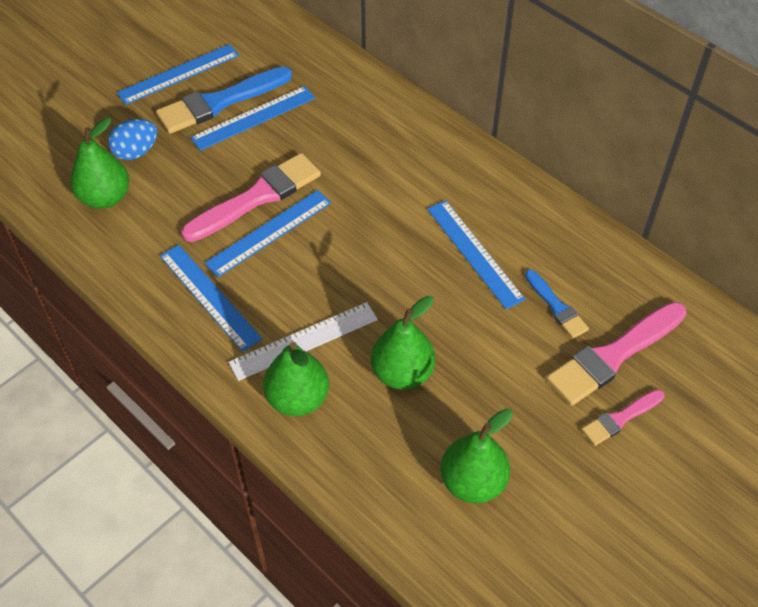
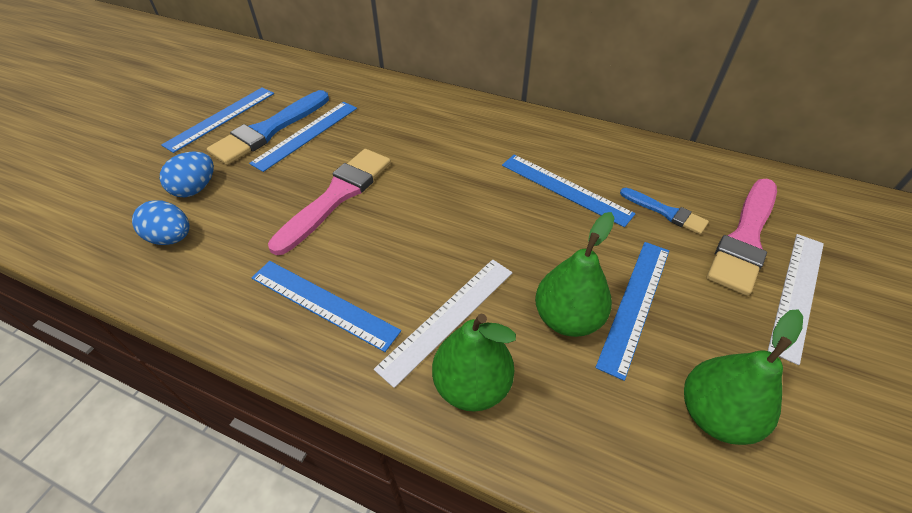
camera: 20 degrees left, 5 degrees down
(105, 197) = (172, 238): green pear -> blue egg
(269, 232) = (362, 224): blue ruler -> blue ruler (635, 304)
(620, 418) = (797, 293): pink brush -> white ruler

